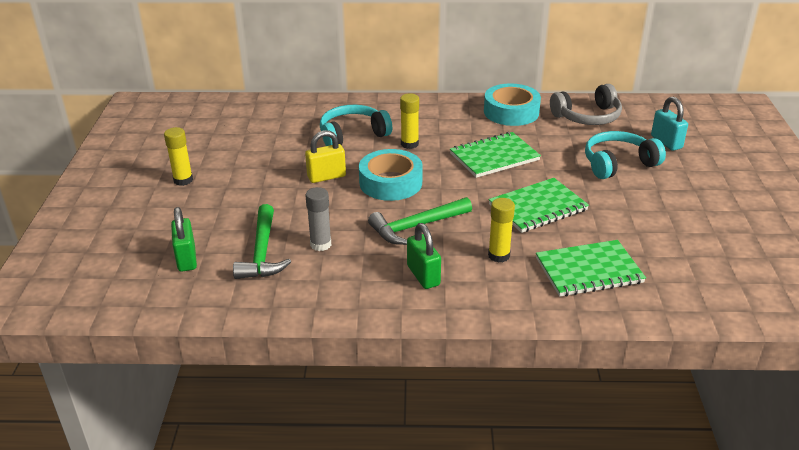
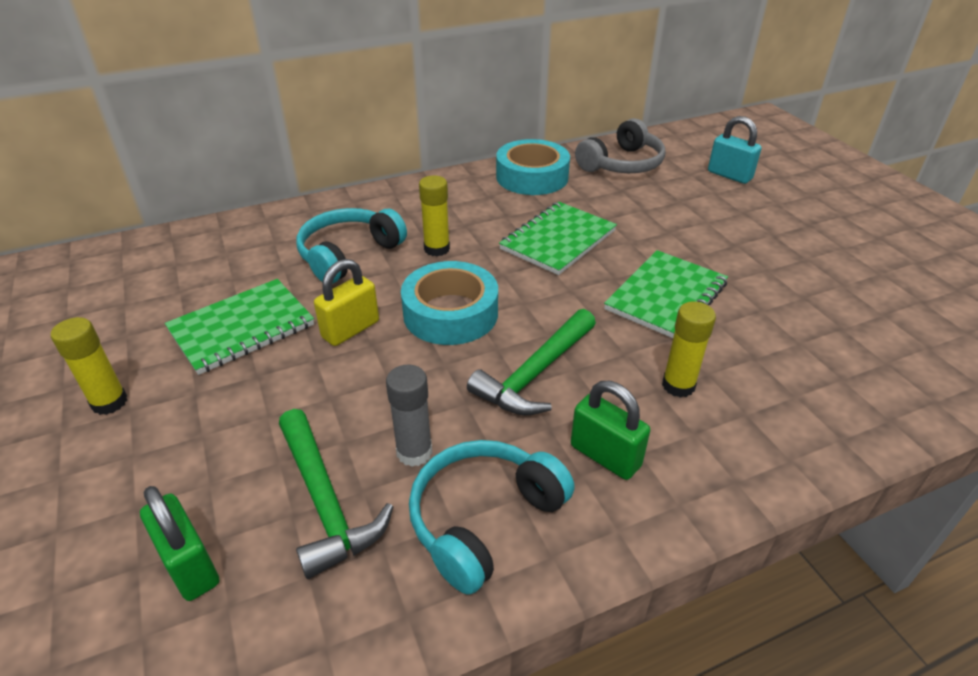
camera: 25 degrees left, 5 degrees up
(589, 271) = (803, 372): green notebook -> green notebook (242, 328)
(618, 164) = (704, 213): turquoise headphones -> turquoise headphones (484, 519)

